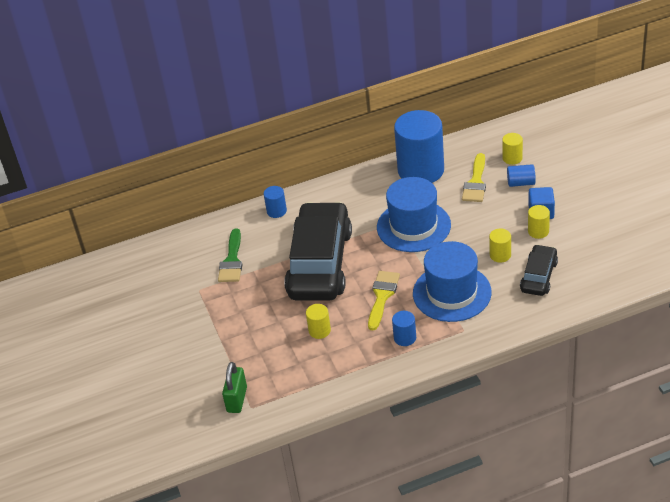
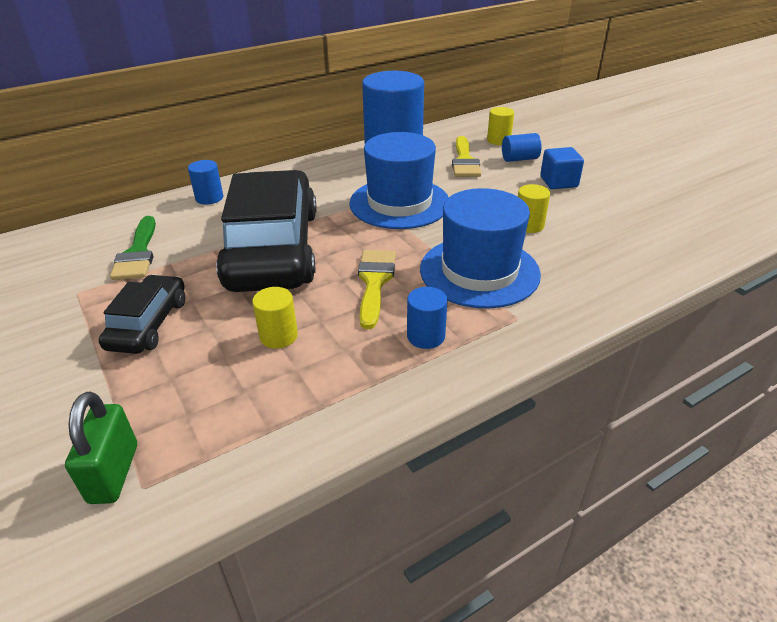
camera: 15 degrees left, 5 degrees down
(538, 231) = (566, 199): yellow cylinder -> none
(539, 276) = (594, 245): black car -> black car (149, 324)

